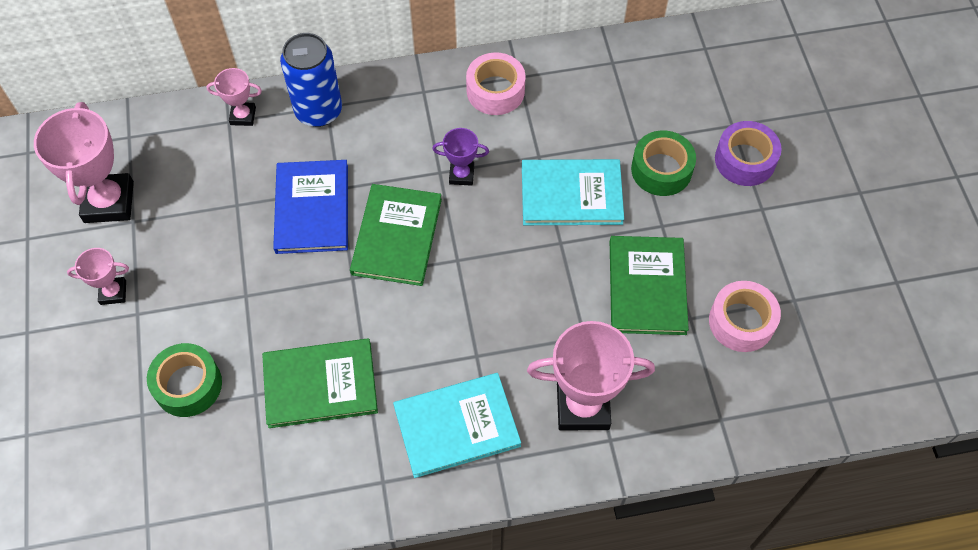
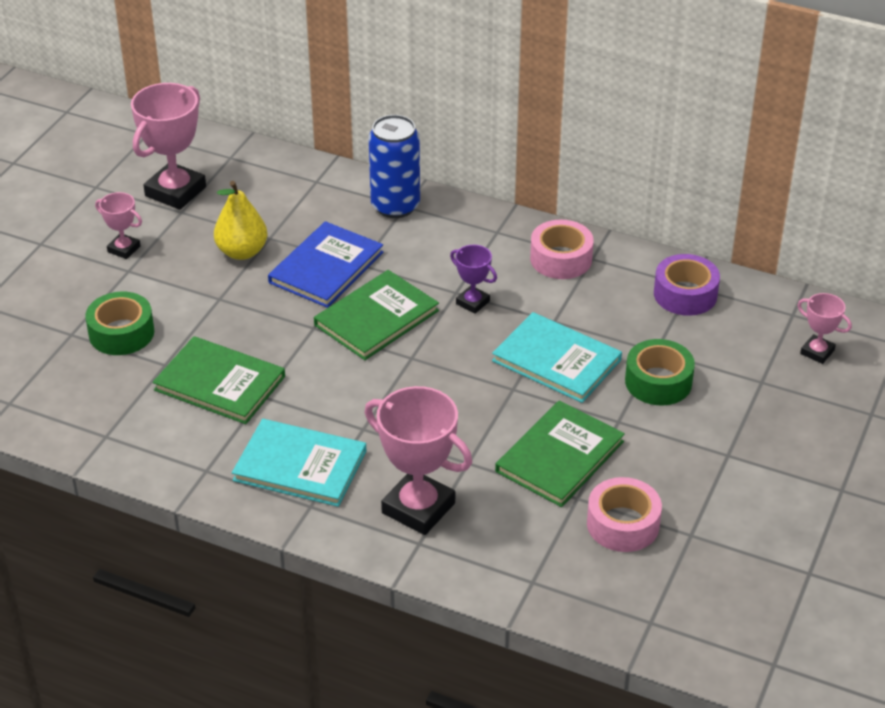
camera: 35 degrees right, 20 degrees down
(225, 234) = (242, 252): none -> yellow pear
(243, 116) = (331, 183): pink trophy -> pink trophy (817, 352)
(745, 160) = (747, 412): purple tape -> purple tape (685, 294)

